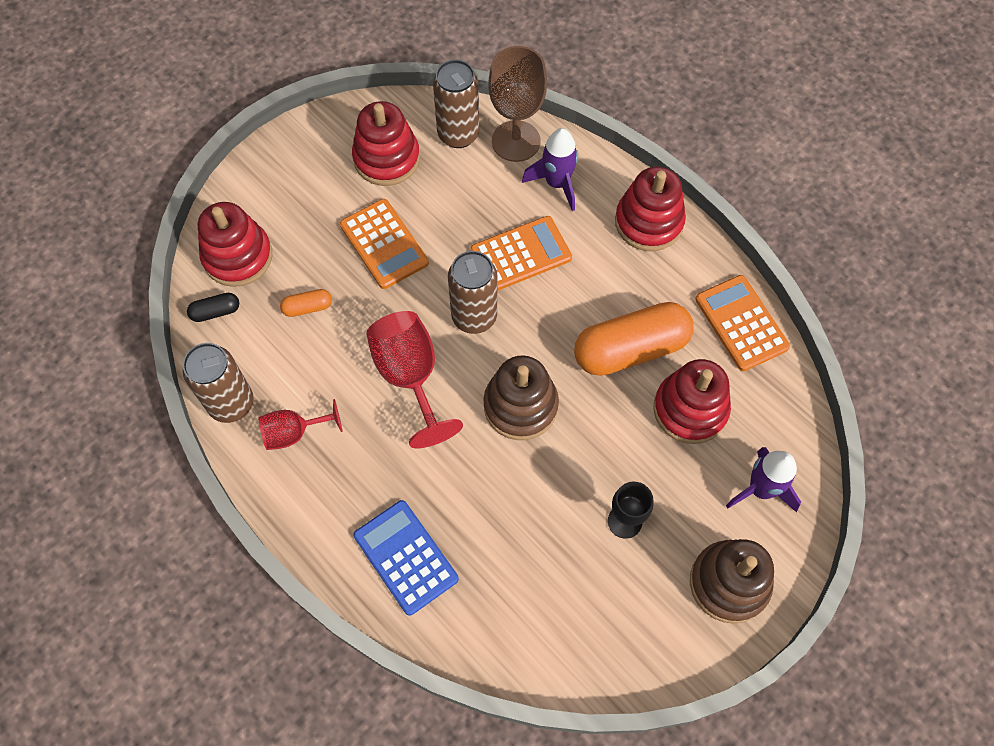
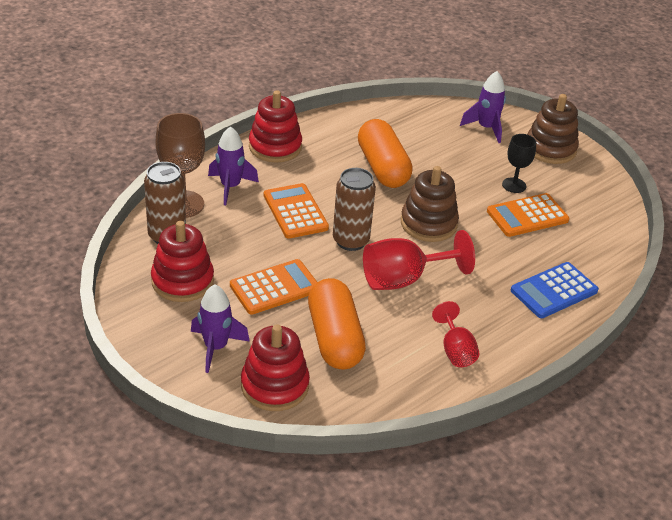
camera: 90 degrees left, 25 degrees down
(216, 312) = (334, 402): black capsule -> none
(231, 403) = (429, 391): brown can -> none
(289, 200) = (216, 347): none -> purple rocket
(307, 307) = (334, 338): orange capsule -> orange capsule, size x2.33
(690, 409) = (430, 148): red stacking toy -> none
(741, 323) = (364, 118): orange calculator -> orange calculator (527, 216)

